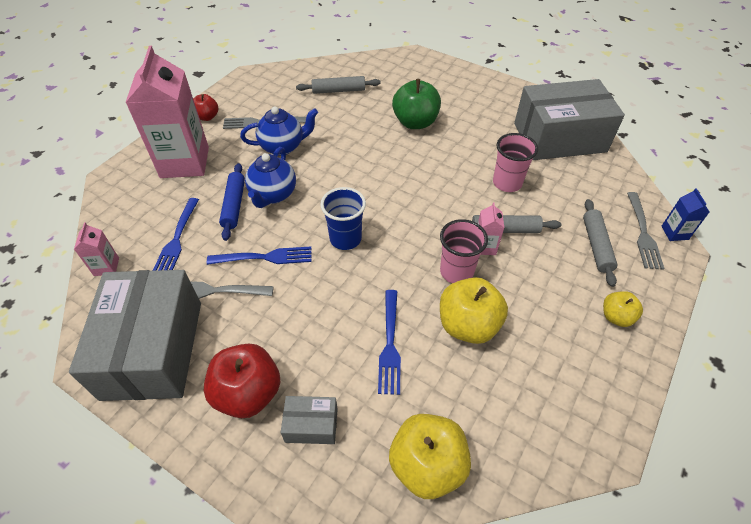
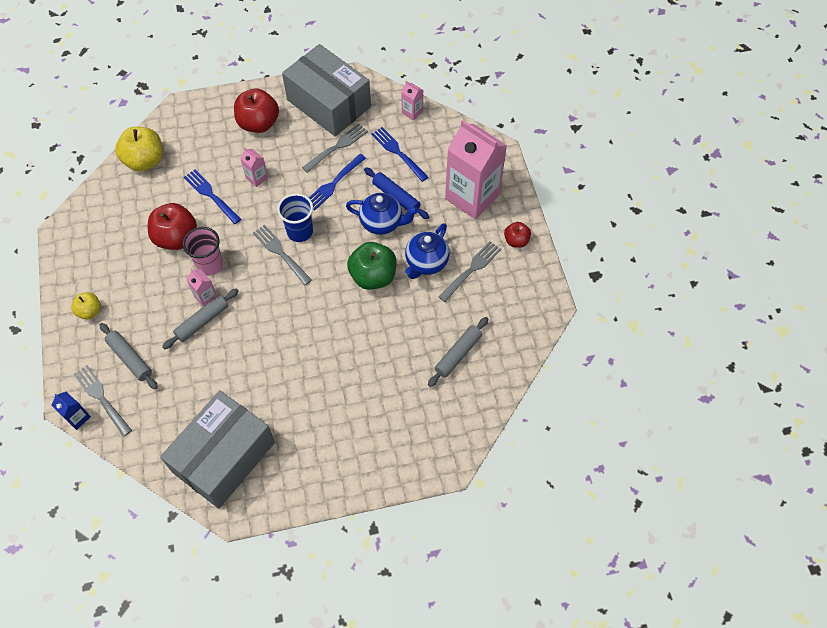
camera: 135 degrees right, 10 degrees up
(273, 195) = (382, 223): blue teapot -> blue teapot turned 135 degrees clockwise
(311, 425) = (214, 135): grey box -> none
(324, 324) = (257, 178): none -> pink carton
(382, 233) = (281, 253): none -> grey fork
(415, 122) = (357, 372): green apple -> green apple (373, 276)
(468, 325) = (176, 238): yellow apple -> red apple
(507, 183) = (231, 366): pink cup -> none

